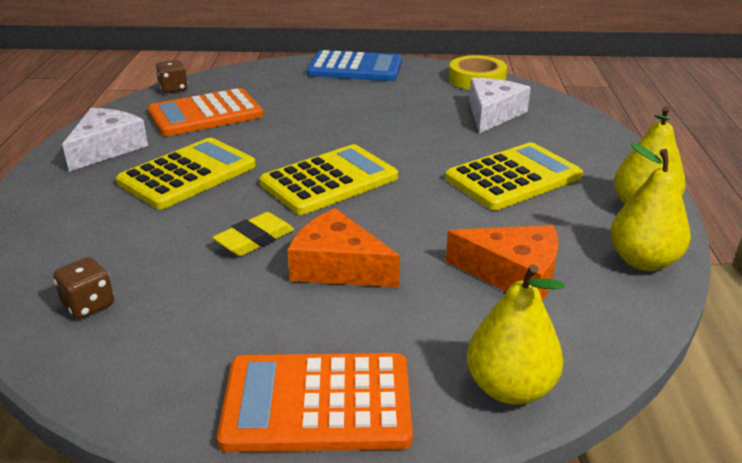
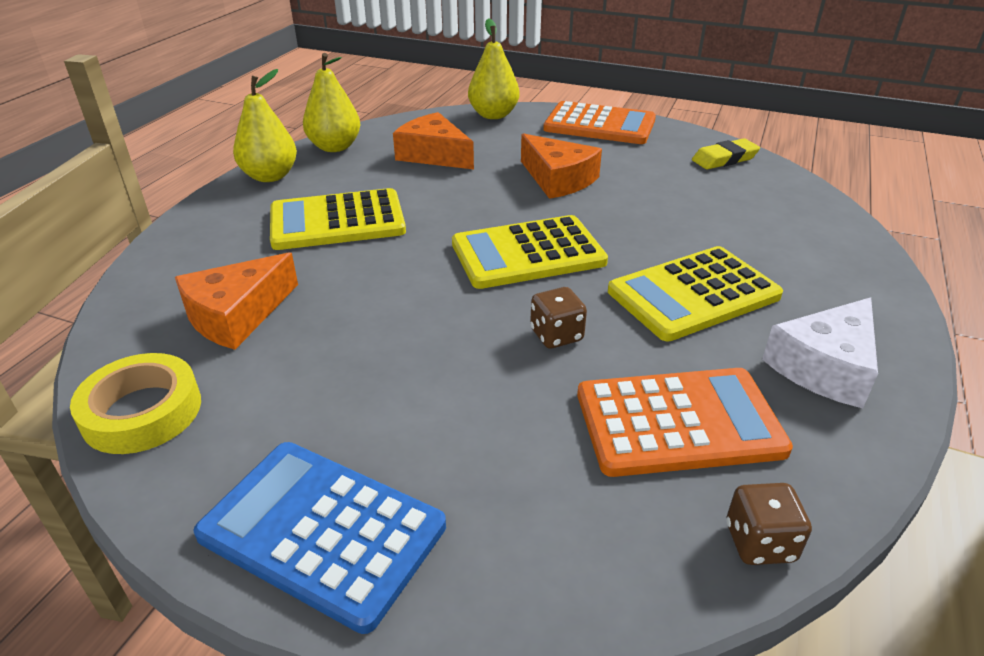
camera: 160 degrees left, 5 degrees up
(88, 305) = (754, 187): brown dice -> brown dice (556, 335)
(254, 239) = (621, 209): yellow eraser -> yellow eraser (724, 159)
(492, 114) = (237, 315): white cheese -> orange cheese

